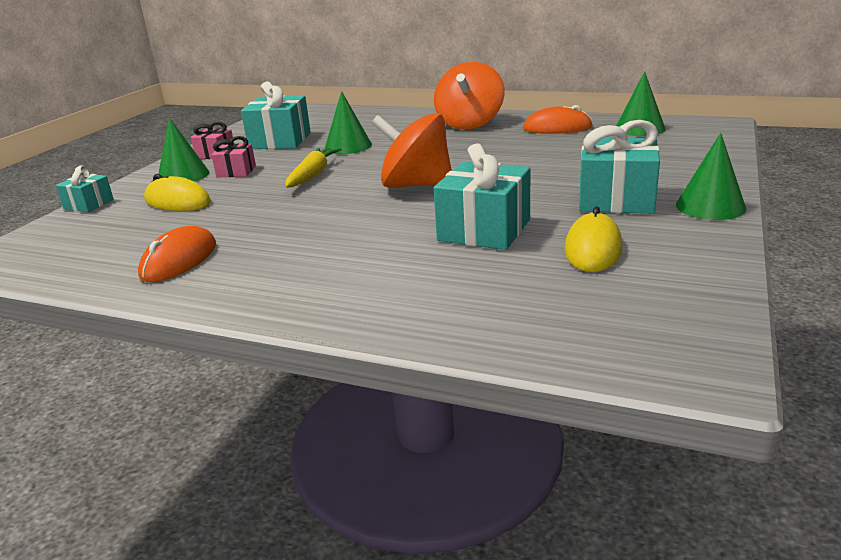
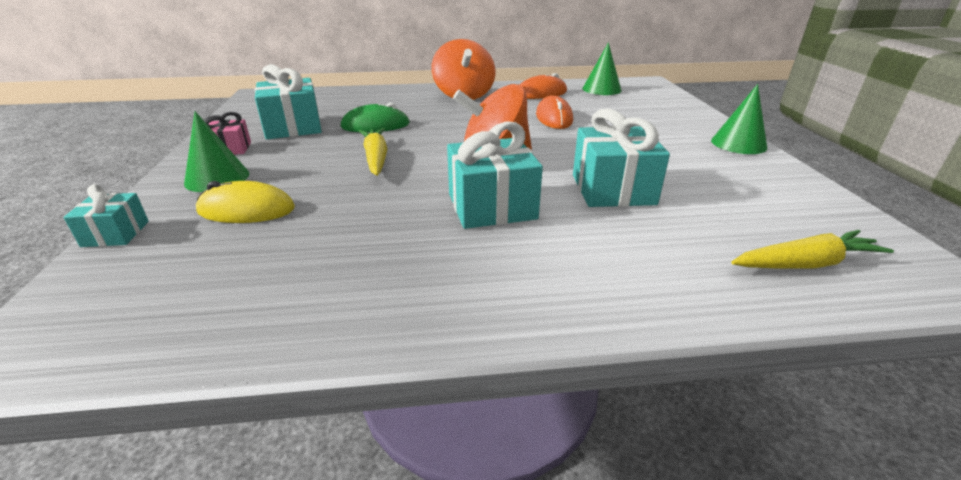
camera: 30 degrees left, 5 degrees up
(179, 260) = (339, 285): orange mouse -> orange mouse (554, 118)
(236, 171) = (281, 165): pink gift -> none
(348, 146) = (375, 125): green cone -> green mouse
(570, 323) = (805, 264): none -> yellow carrot
(593, 249) = (717, 191): yellow mouse -> none
(616, 199) = (670, 147): turquoise gift -> turquoise gift (492, 206)

